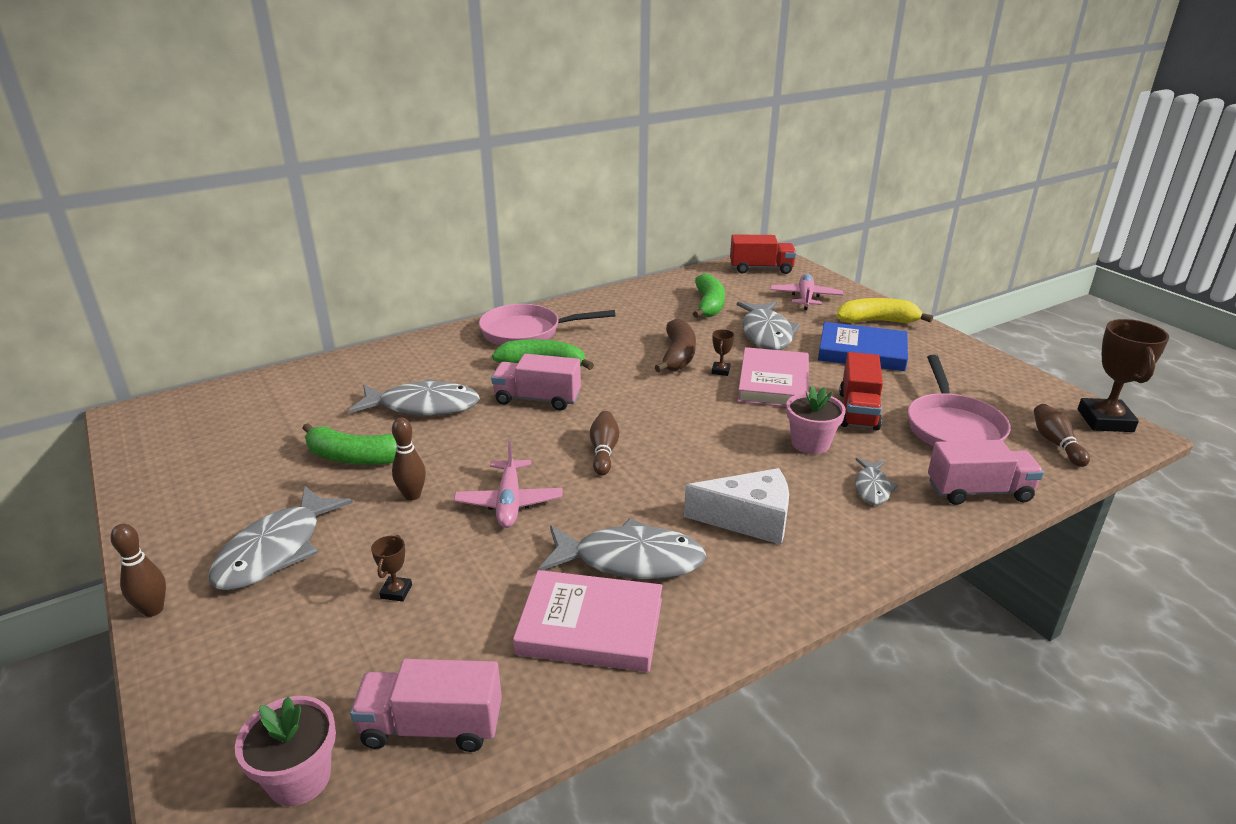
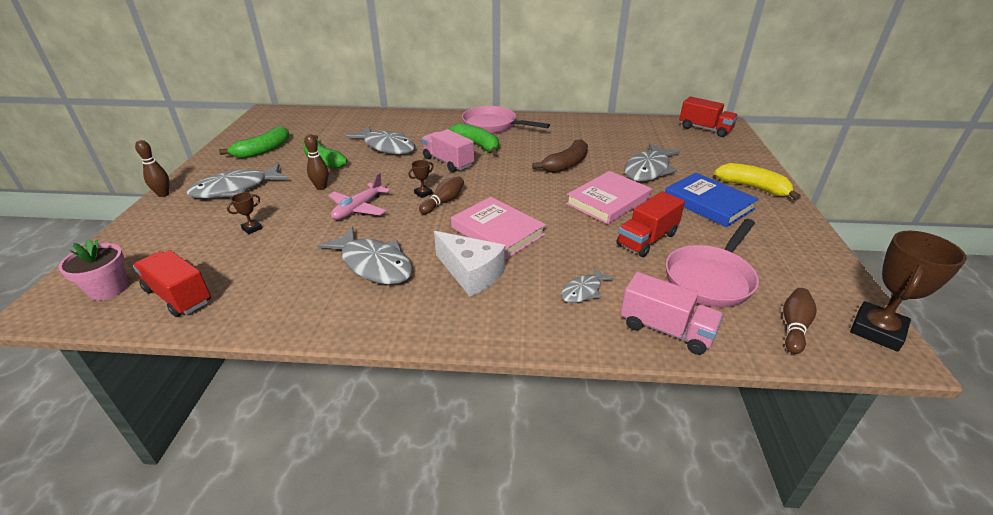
camera: 35 degrees right, 5 degrees up
(432, 726) = (178, 296): pink truck -> red truck
(590, 626) = (306, 287): pink book -> pink book (497, 231)
(709, 305) = (631, 141): green banana -> green banana (263, 150)
(720, 371) = (581, 182): brown trophy -> brown trophy (423, 193)
(805, 298) = (713, 156): pink plane -> none
(810, 443) = (579, 246): pink flower pot -> none

